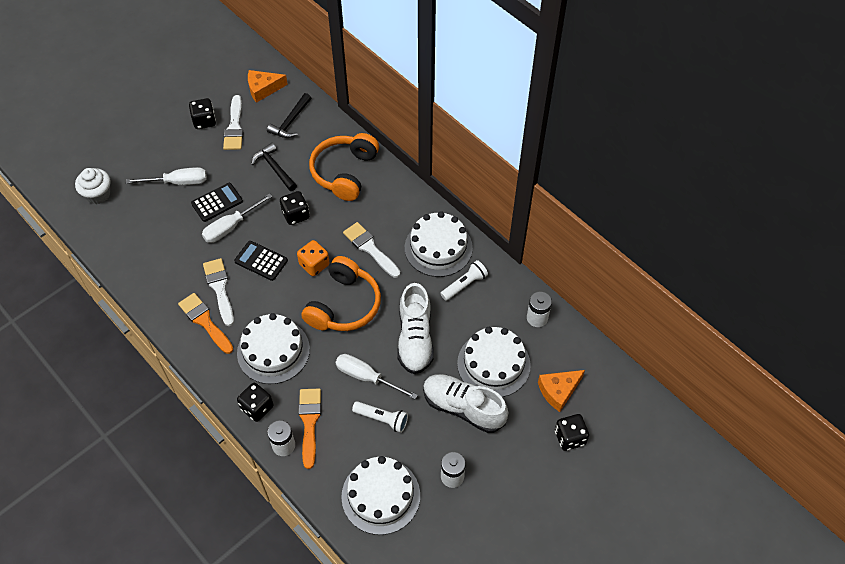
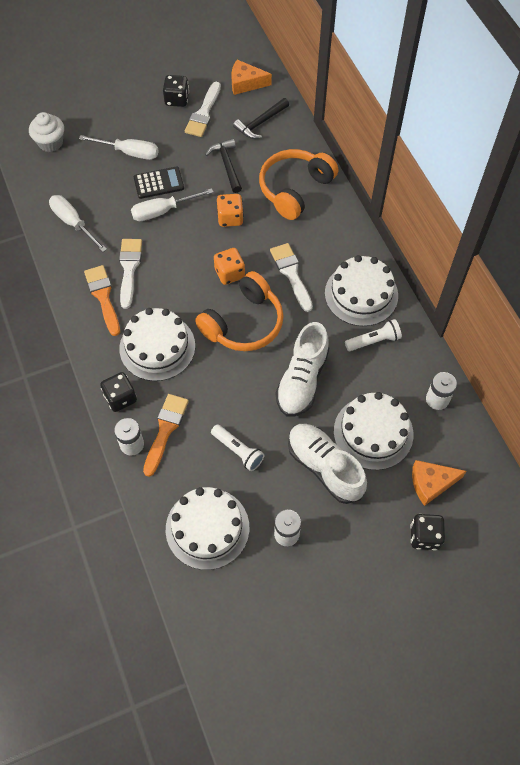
camera: 20 degrees right, 5 degrees up
(261, 261) = (179, 254): black calculator -> none
(296, 215) = (230, 218): black dice -> orange dice
(366, 377) = (238, 403): white screwdriver -> white screwdriver (73, 223)

